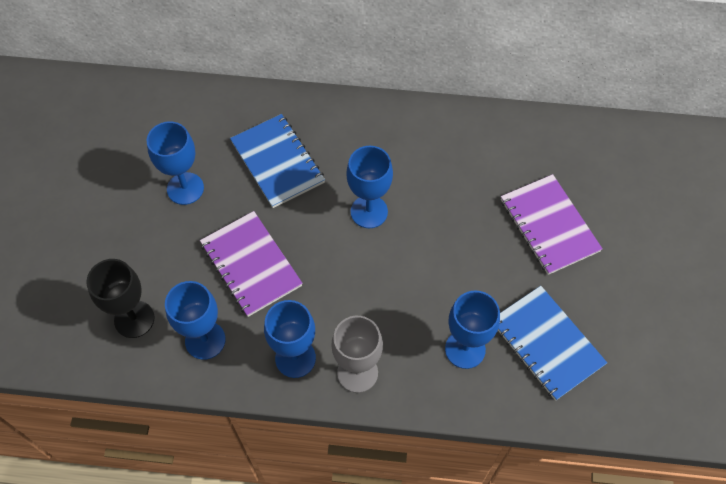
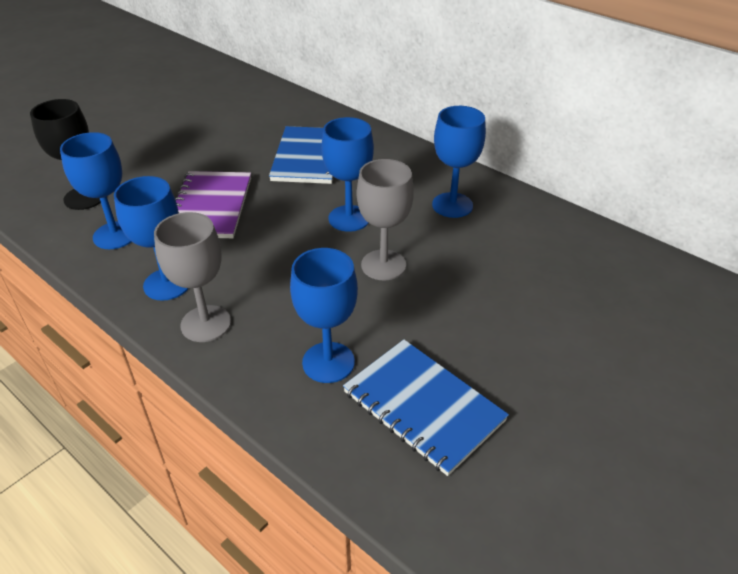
camera: 35 degrees right, 20 degrees down
(185, 188) = (219, 143): blue goblet -> blue goblet (452, 205)
(431, 243) = (383, 265): none -> grey goblet
(546, 343) = (423, 406): blue notebook -> blue notebook turned 45 degrees counterclockwise
(549, 225) = (523, 309): purple notebook -> none

